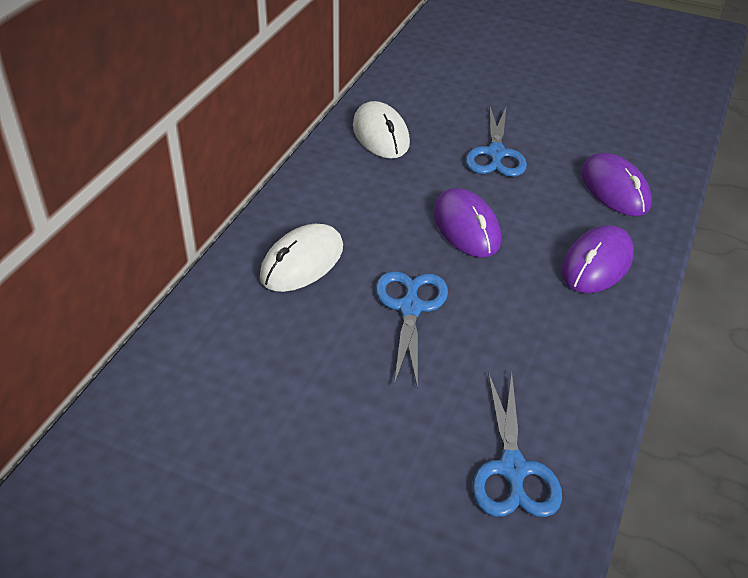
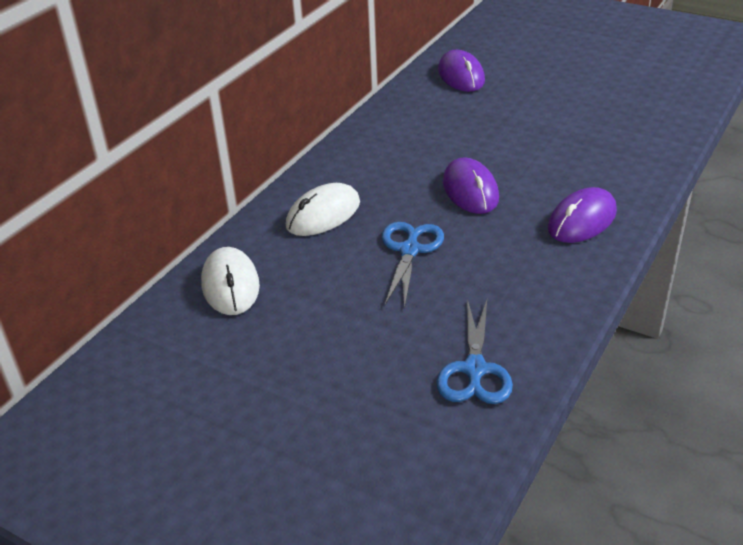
camera: 10 degrees right, 5 degrees down
(381, 135) = (408, 118): white mouse -> white mouse (230, 285)
(496, 154) = (508, 134): blue scissors -> none
(615, 189) = (611, 162): purple mouse -> purple mouse (461, 76)

